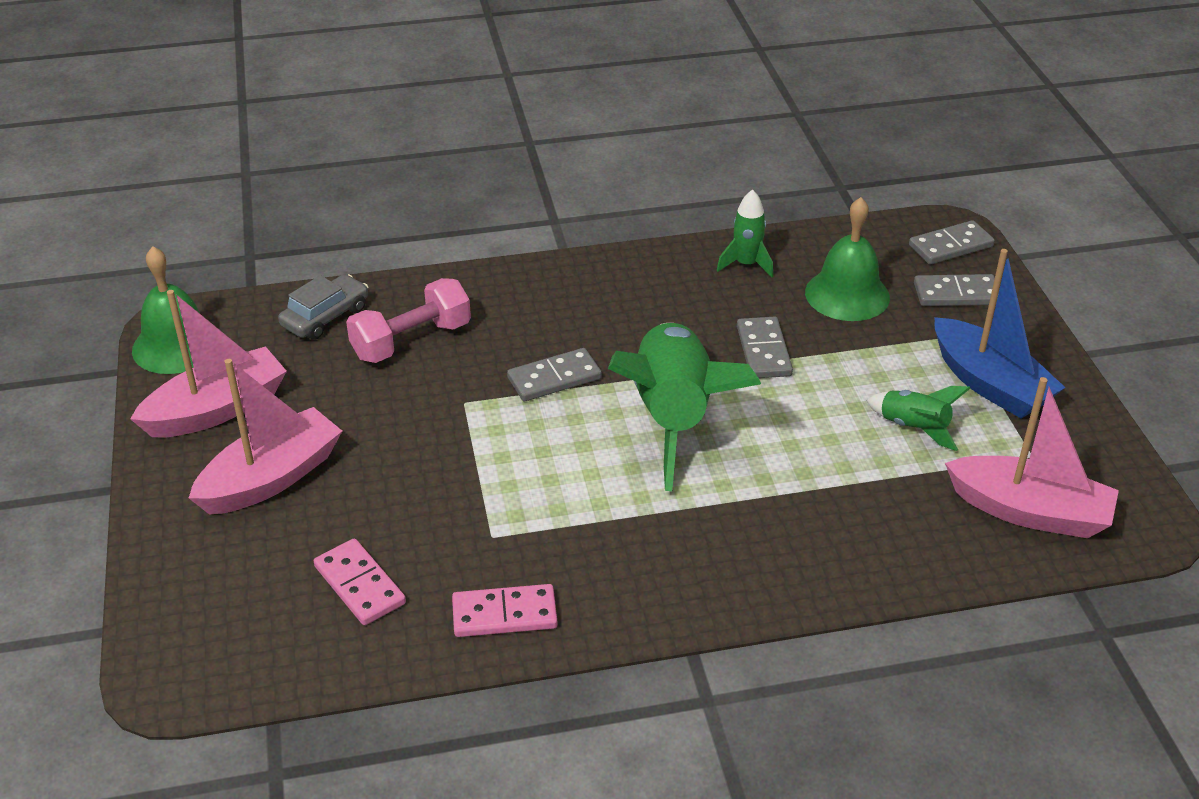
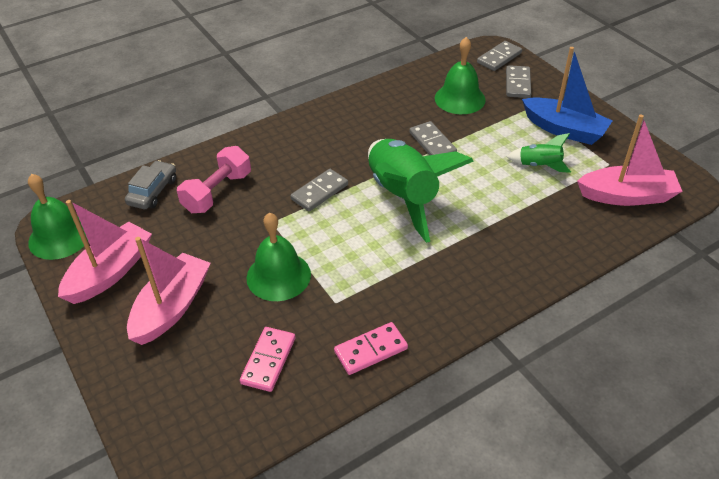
camera: 20 degrees left, 5 degrees up
(360, 585) = (268, 360): pink domino -> pink domino turned 75 degrees clockwise
(433, 478) = (278, 276): none -> green bell
(746, 264) = (394, 95): green rocket -> none
(956, 294) = (517, 84): grey domino -> grey domino turned 60 degrees counterclockwise

